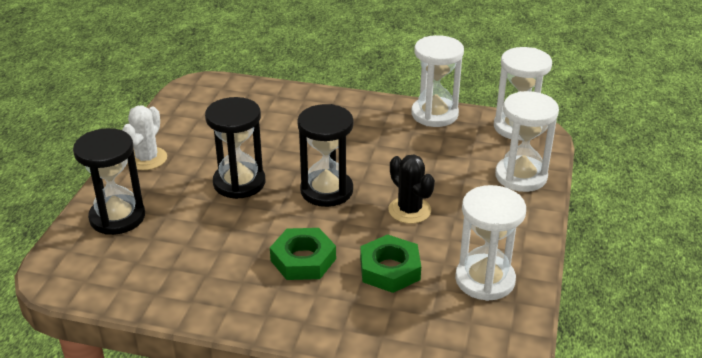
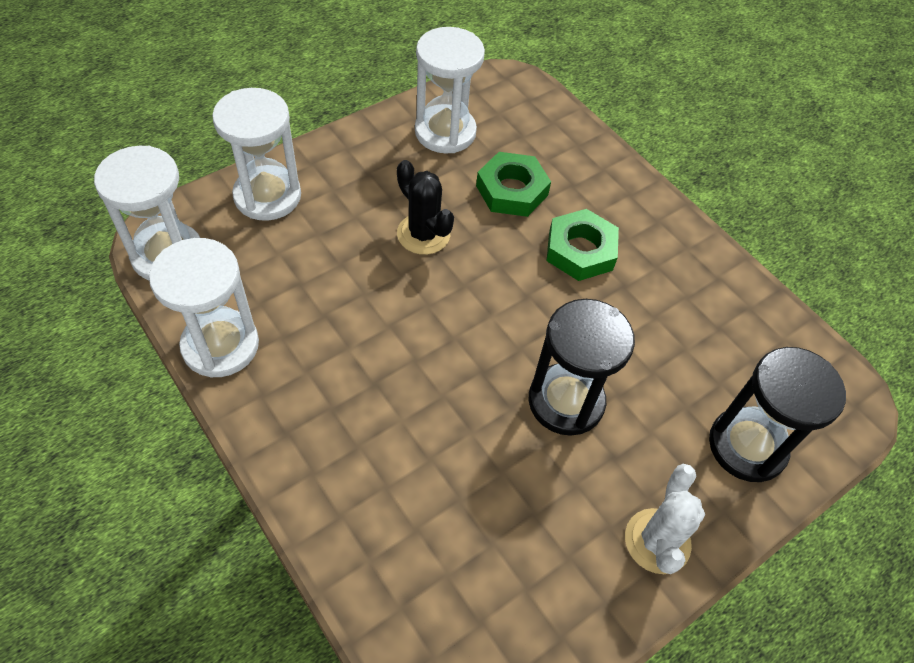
camera: 145 degrees left, 20 degrees up
(147, 159) = (657, 541): white cactus -> white cactus turned 45 degrees counterclockwise
(326, 191) = (478, 317): black hourglass -> none
(409, 210) = (423, 234): black cactus -> black cactus turned 45 degrees counterclockwise

